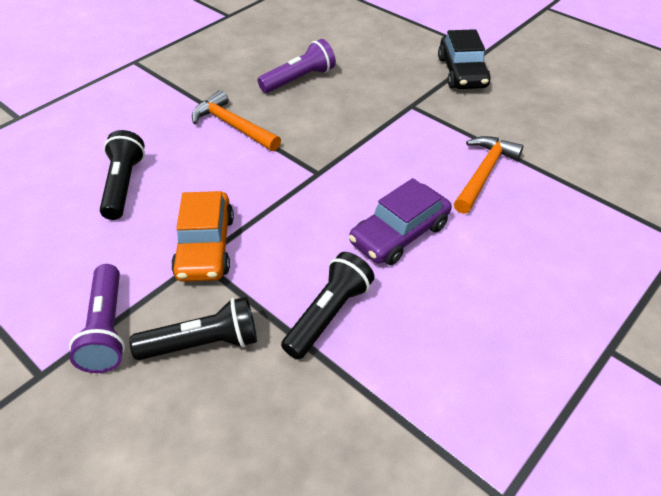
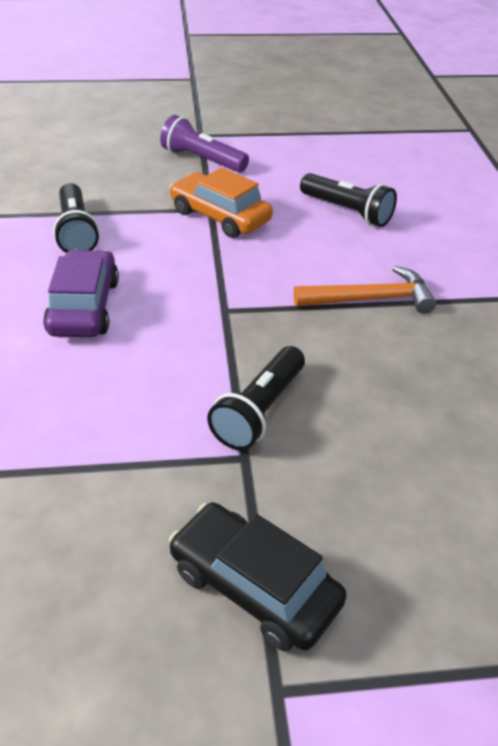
camera: 130 degrees right, 5 degrees down
(203, 343) = (136, 182): black flashlight -> black flashlight (259, 411)
(299, 79) = (418, 395): purple flashlight -> none
(483, 173) = (57, 419): orange hammer -> none

